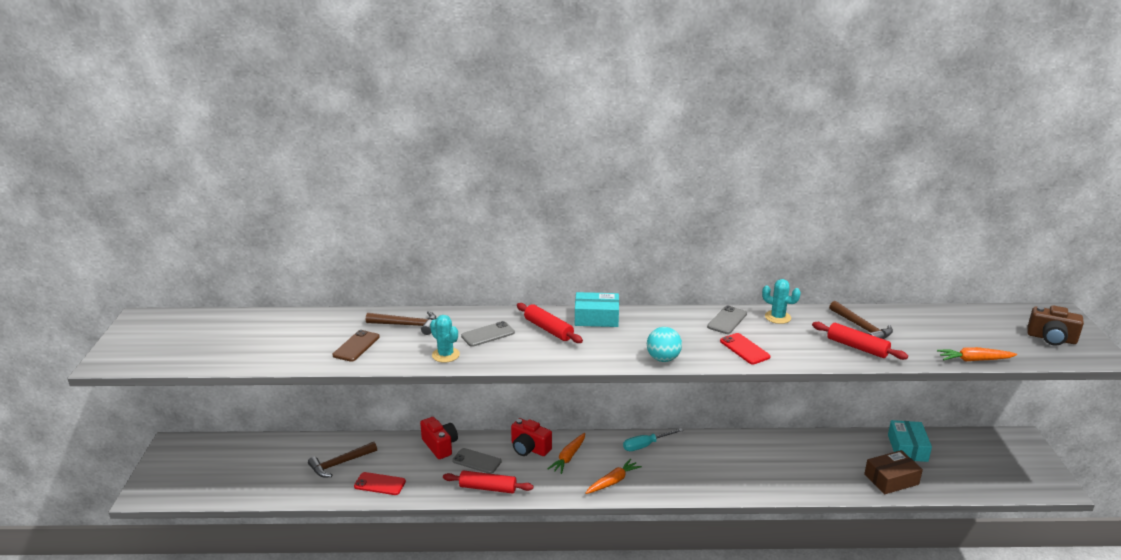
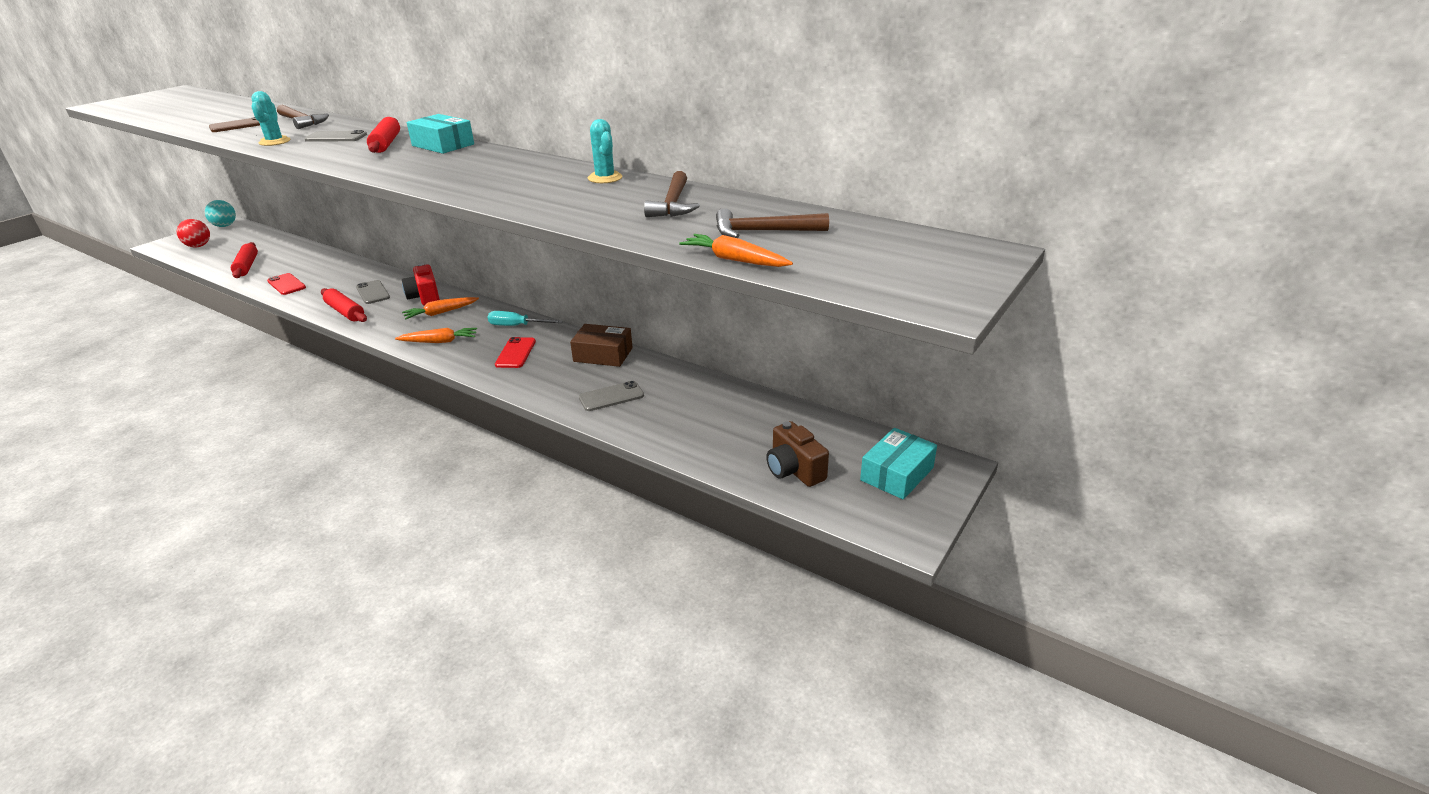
camera: 35 degrees right, 5 degrees up
(194, 480) = (198, 246): none -> red ball
(340, 464) = (289, 264): brown hammer -> brown hammer (762, 232)
(440, 446) = (369, 274): red camera -> none
(663, 359) = (416, 180): turquoise ball -> turquoise ball (225, 226)
(727, 320) = (549, 169): grey phone -> grey phone (611, 396)
(744, 349) = (505, 191): red phone -> red phone (515, 353)
(857, 347) = (623, 216): red rolling pin -> red rolling pin (247, 266)
(891, 479) = (701, 440): brown box -> brown box (603, 355)
(907, 448) = (775, 420): turquoise box -> turquoise box (897, 474)
(1051, 338) = (905, 270): brown camera -> brown camera (794, 470)

